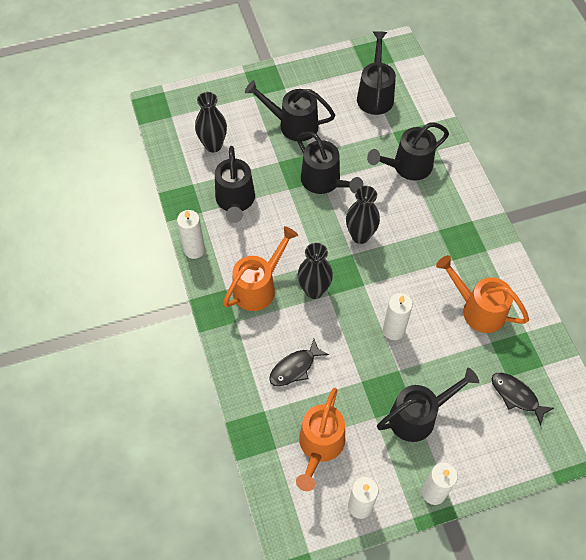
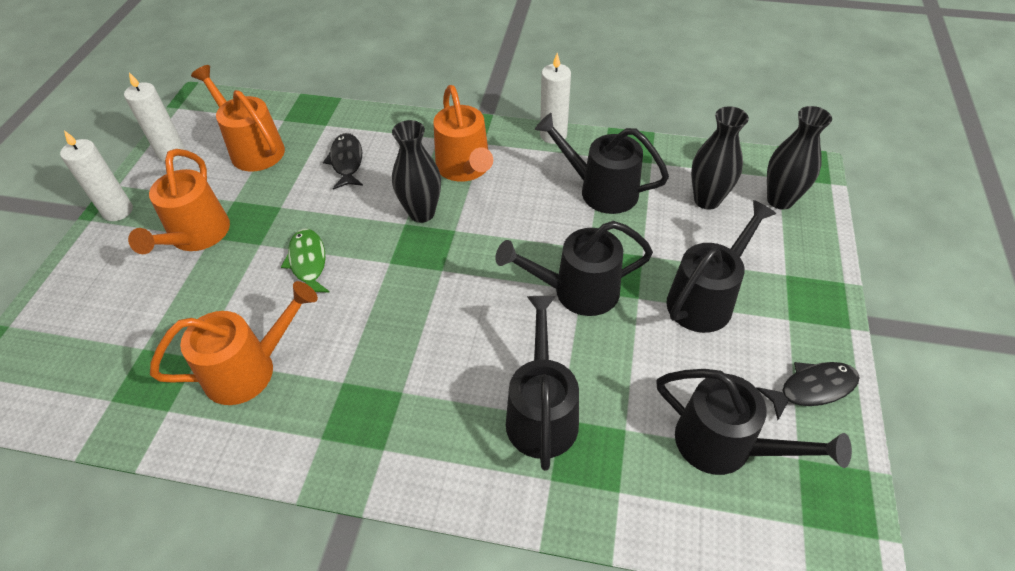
camera: 120 degrees right, 10 degrees down
(360, 236) = (462, 291): black vase -> black vase (780, 200)
(393, 330) = (308, 263): white candle -> green fish
(419, 415) = (196, 237): black watering can -> orange watering can
(516, 396) = (113, 344): black fish -> black fish (812, 389)

